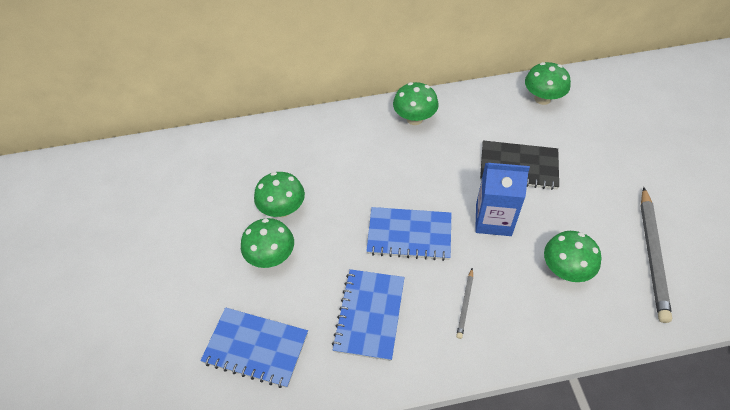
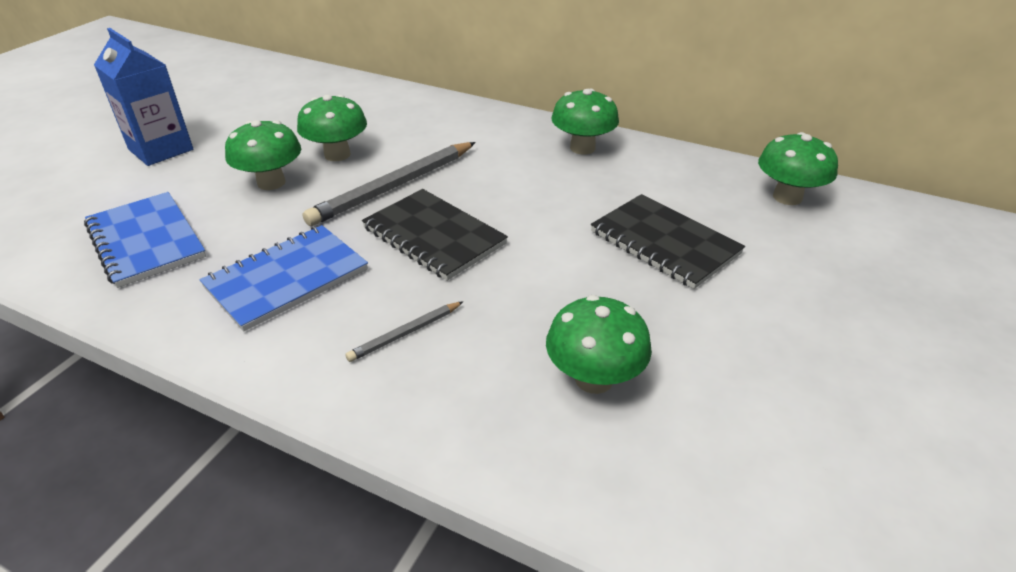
camera: 35 degrees right, 15 degrees down
(409, 235) = (434, 236): blue notebook -> black notebook
(493, 219) = (559, 274): blue carton -> blue carton (161, 149)
(652, 255) = (768, 445): grey pencil -> grey pencil (393, 187)

